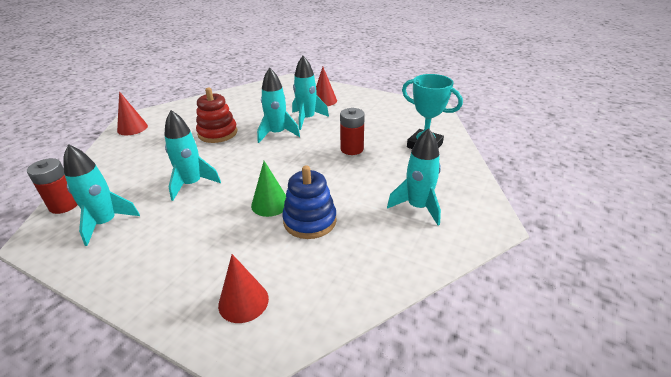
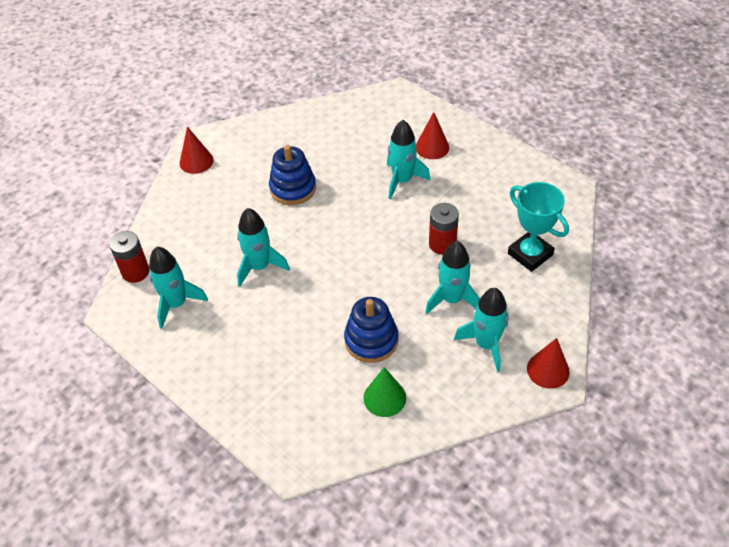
camera: 15 degrees right, 15 degrees up
(217, 133) = (293, 188): red stacking toy -> blue stacking toy
(243, 301) = (296, 416): red cone -> red cone (548, 370)
(270, 204) = (336, 310): green cone -> green cone (384, 397)
(277, 134) = (361, 201): turquoise rocket -> turquoise rocket (452, 299)

